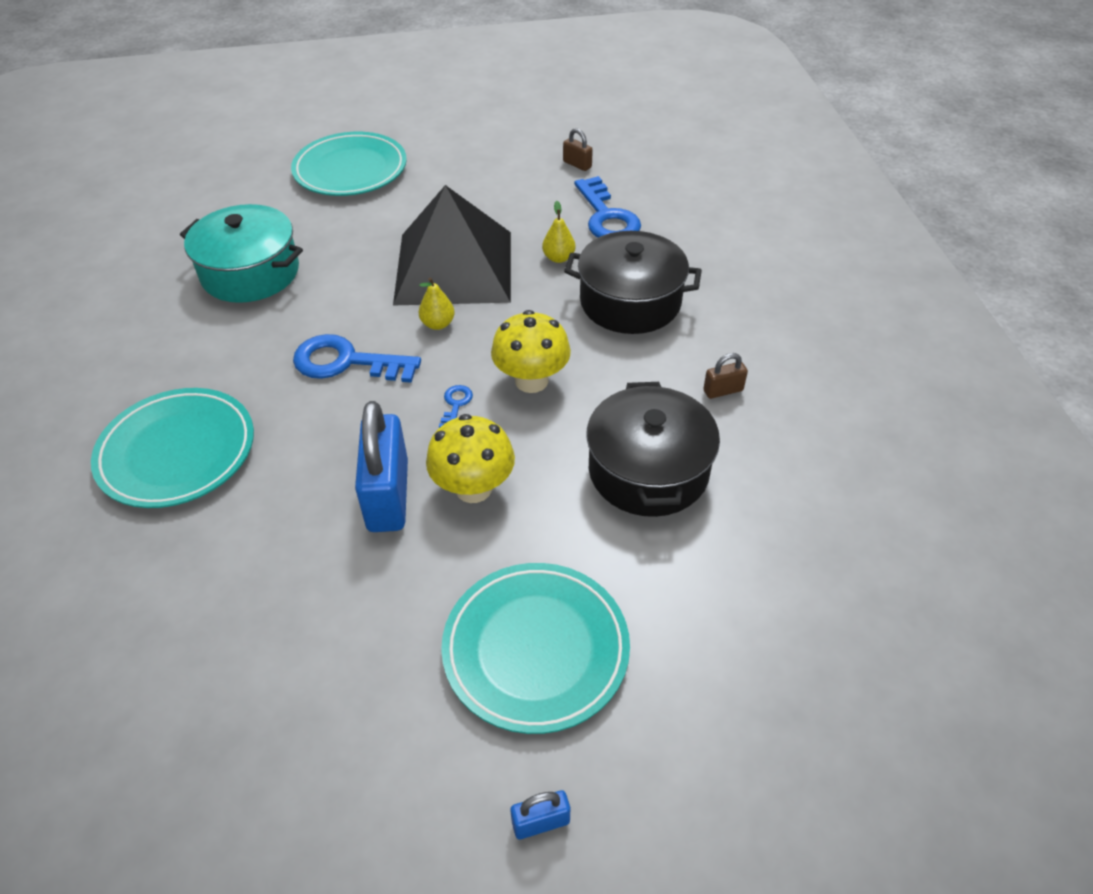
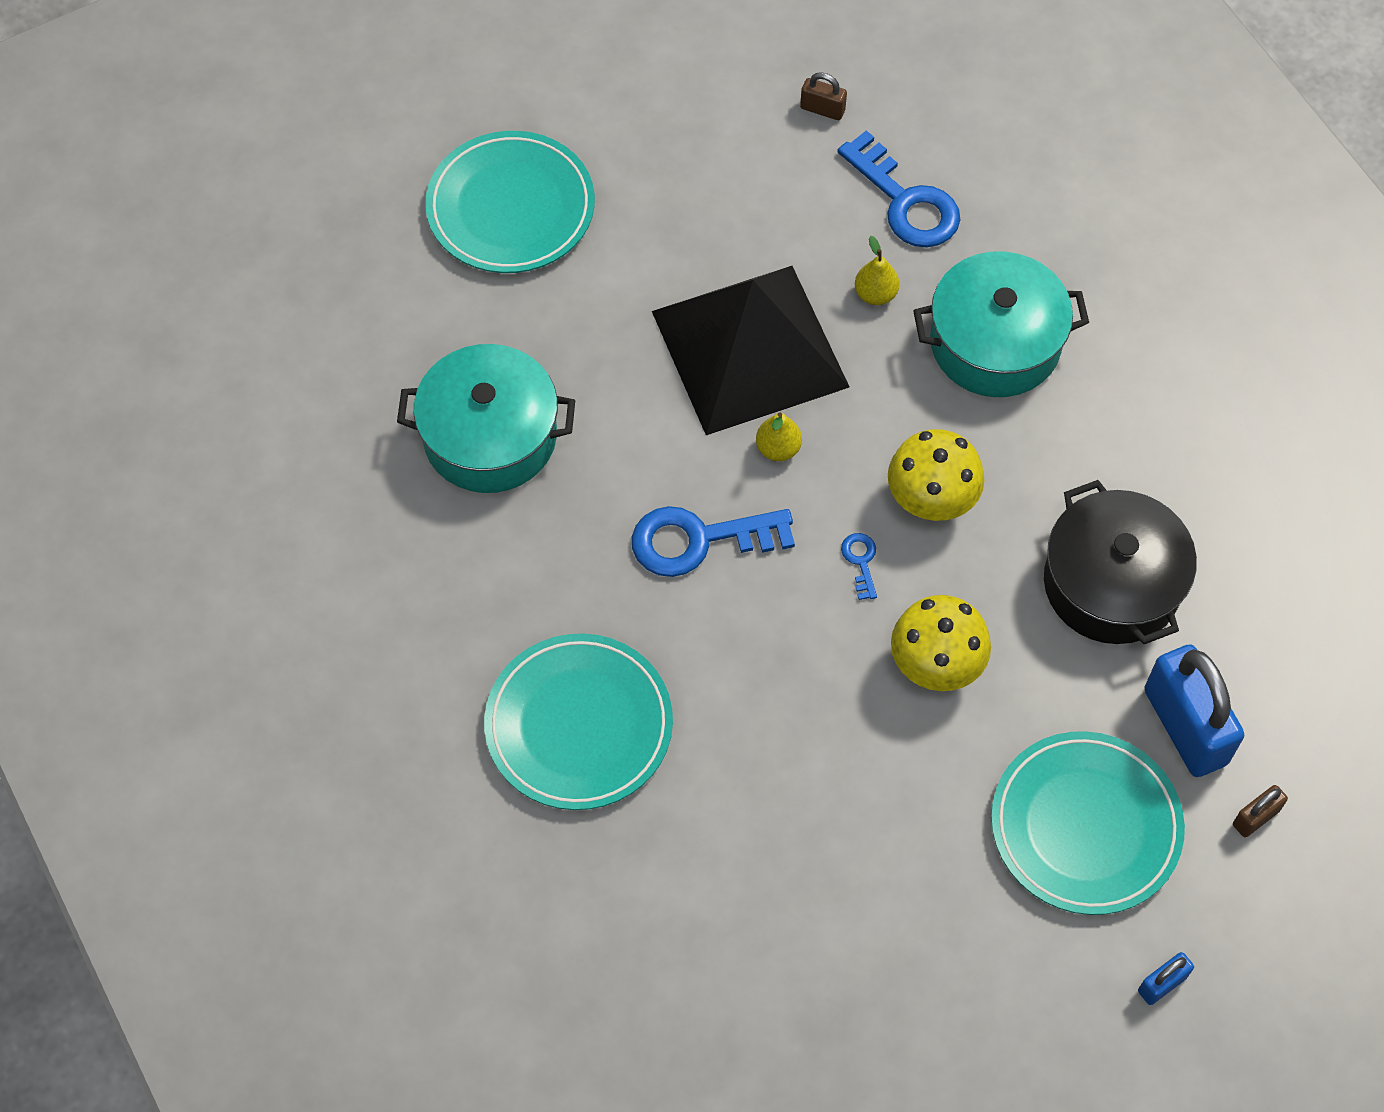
camera: 20 degrees left, 15 degrees up
(388, 495) = (848, 704): blue padlock -> blue padlock (1185, 727)
(630, 302) = (995, 343): black pot -> turquoise pot
(723, 390) = (1152, 448): brown padlock -> brown padlock (1255, 817)

